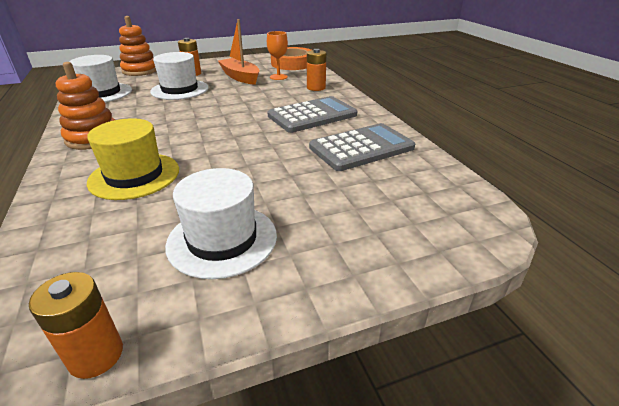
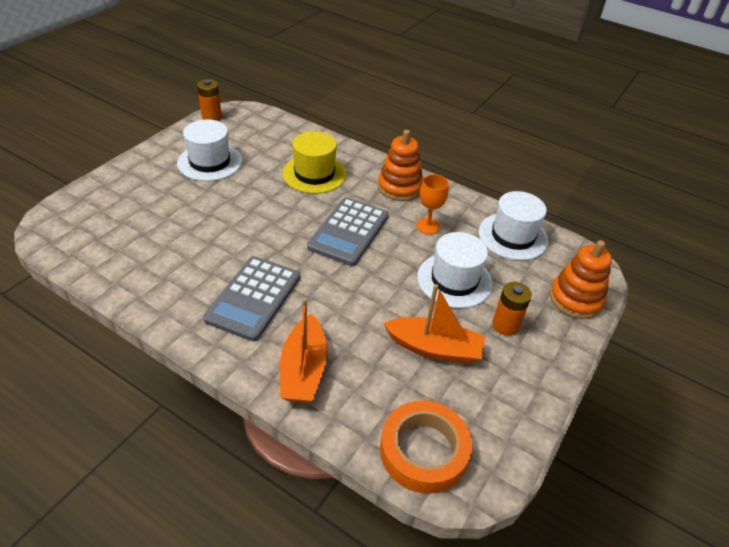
camera: 140 degrees right, 10 degrees up
(278, 77) = (387, 378): orange goblet -> orange goblet (428, 226)
(316, 88) = (303, 370): orange battery -> orange boat
(361, 148) = (169, 267): grey calculator -> grey calculator (348, 232)

